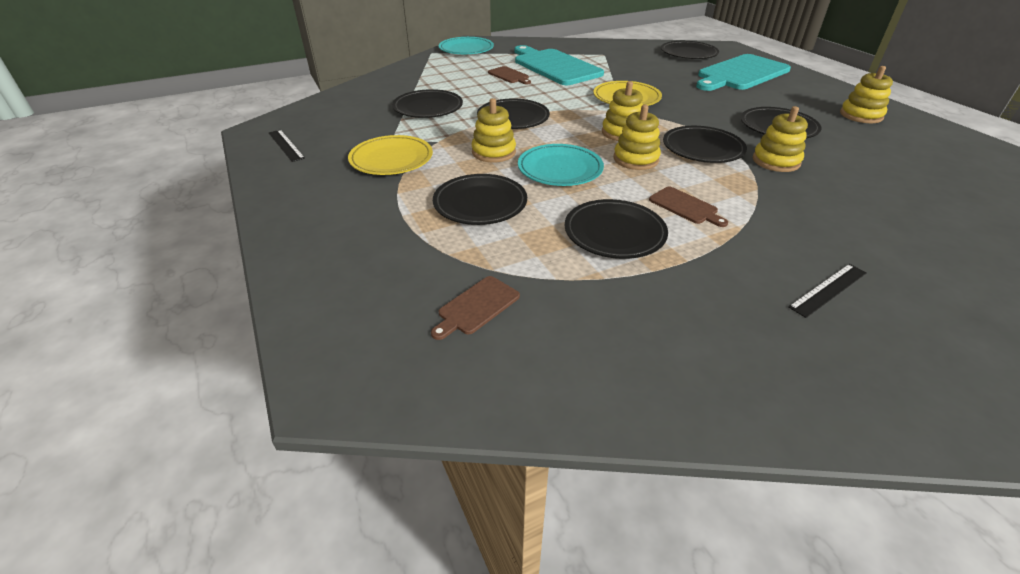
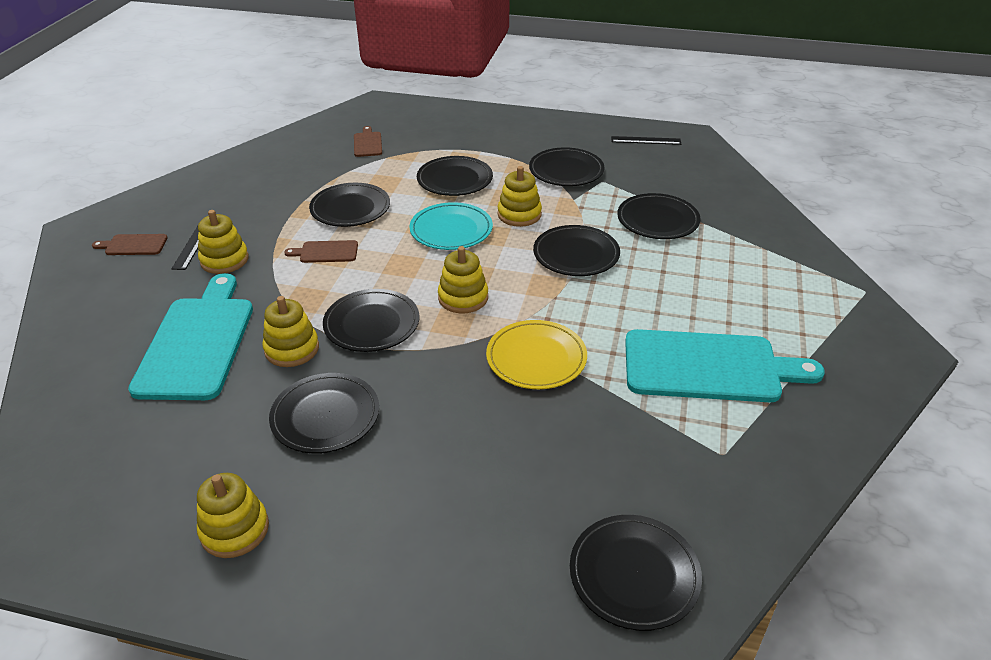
camera: 130 degrees right, 0 degrees up
(391, 159) = (566, 171): yellow plate -> black plate
(466, 49) = (862, 326): turquoise plate -> none
(509, 75) = (706, 310): brown cutting board -> brown cutting board (133, 245)
(635, 159) = (411, 274): yellow stacking toy -> yellow stacking toy (224, 260)
(741, 74) = (481, 551): turquoise cutting board -> turquoise cutting board (197, 343)

